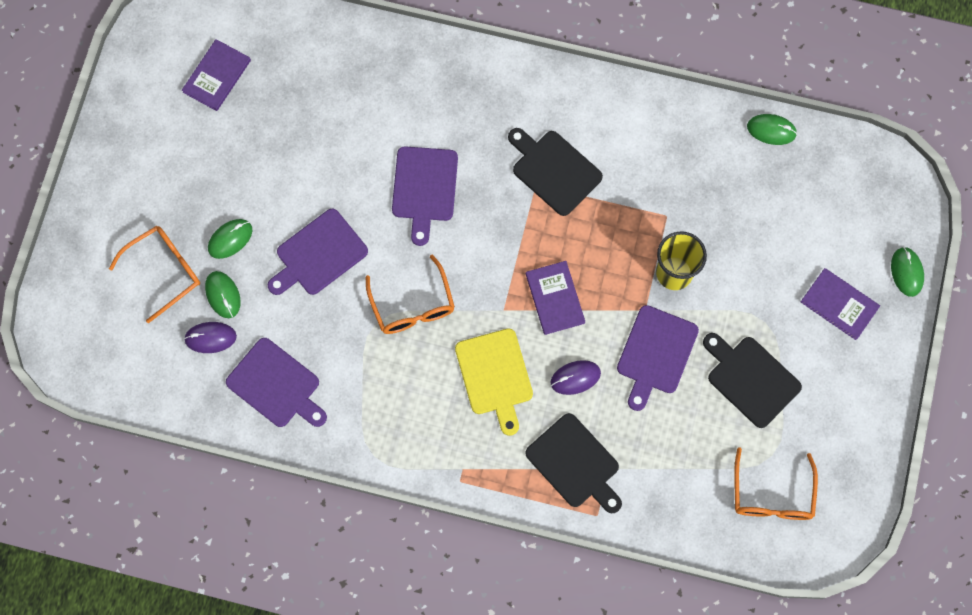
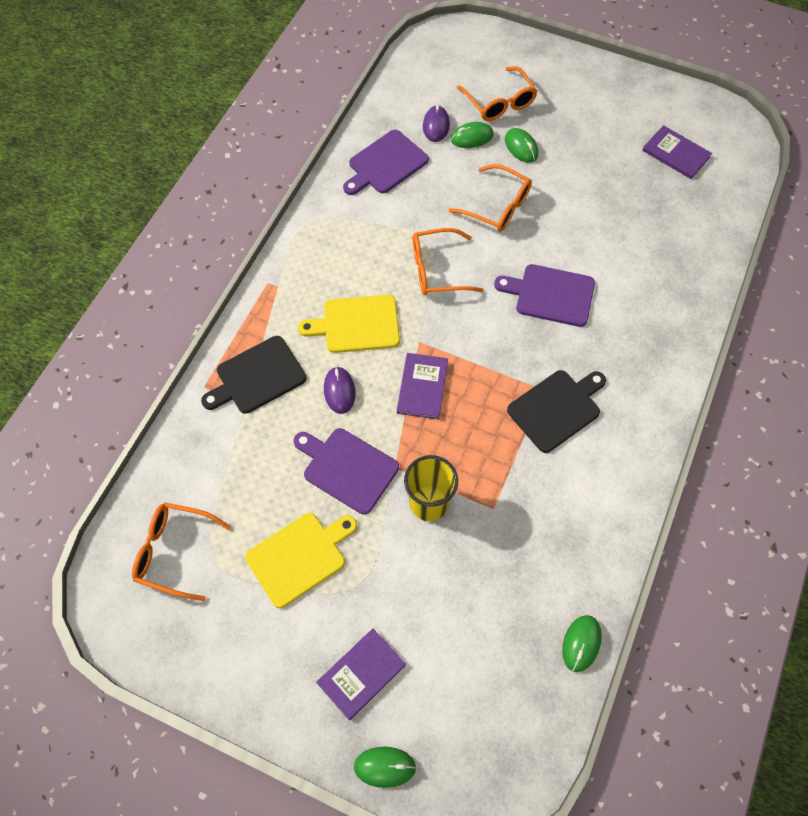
camera: 100 degrees right, 10 degrees down
(318, 255) = (497, 206): purple cutting board -> orange glasses
(555, 298) = (422, 387): purple book -> purple book turned 75 degrees counterclockwise
(750, 379) = (300, 557): black cutting board -> yellow cutting board

